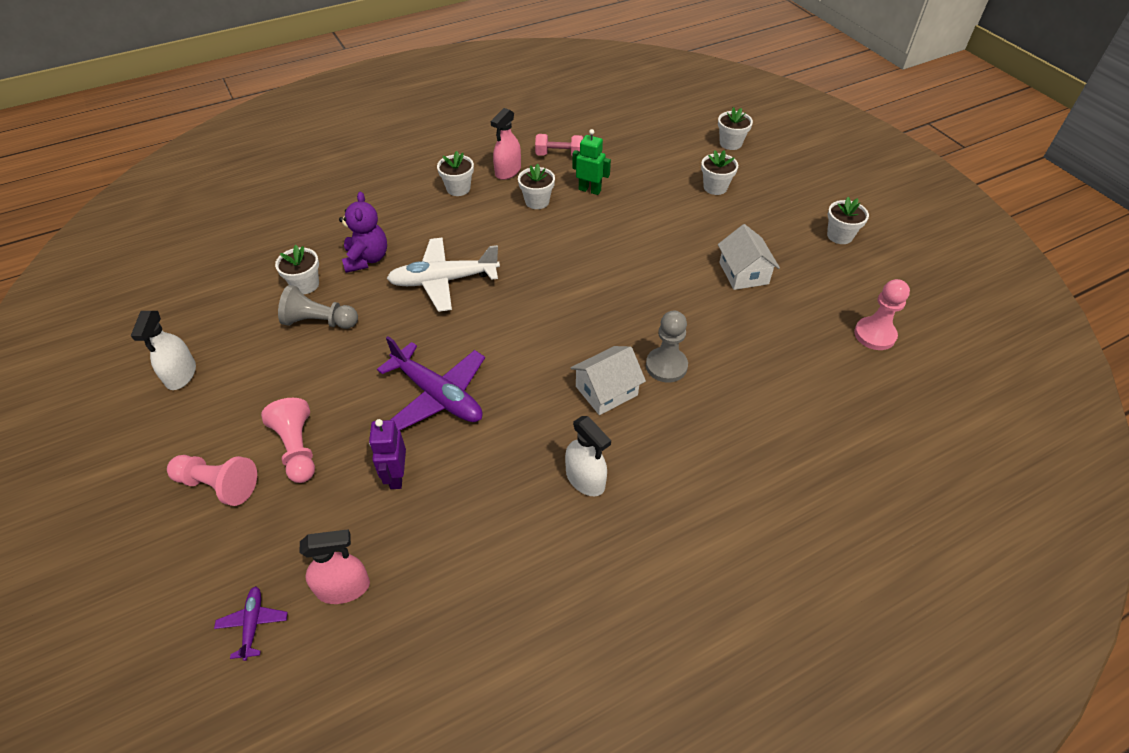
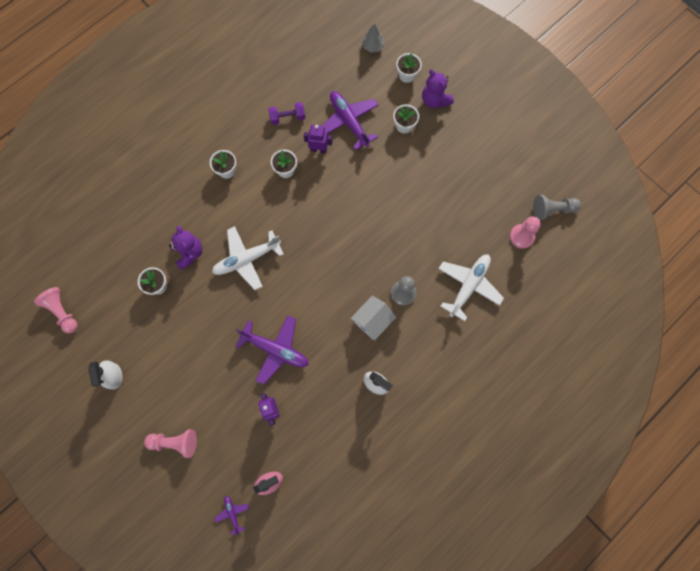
camera: 15 degrees left, 25 degrees up
(297, 449) = (209, 407): pink pawn -> pink pawn (62, 312)
(319, 322) = (181, 313): grey pawn -> grey pawn (552, 210)
(508, 171) = (256, 144): pink spray bottle -> none
(559, 155) = (287, 117): pink dumbbell -> purple dumbbell
(590, 190) = (319, 149): green robot -> purple robot
(639, 171) = (349, 121): none -> purple plane
(692, 113) = (373, 46): none -> grey tree
(743, 273) = (436, 204): white house -> none
(763, 171) = (434, 100): none -> purple teddy bear
(776, 378) = (468, 286): none -> white plane
(839, 236) = (493, 154): white flower pot -> none

